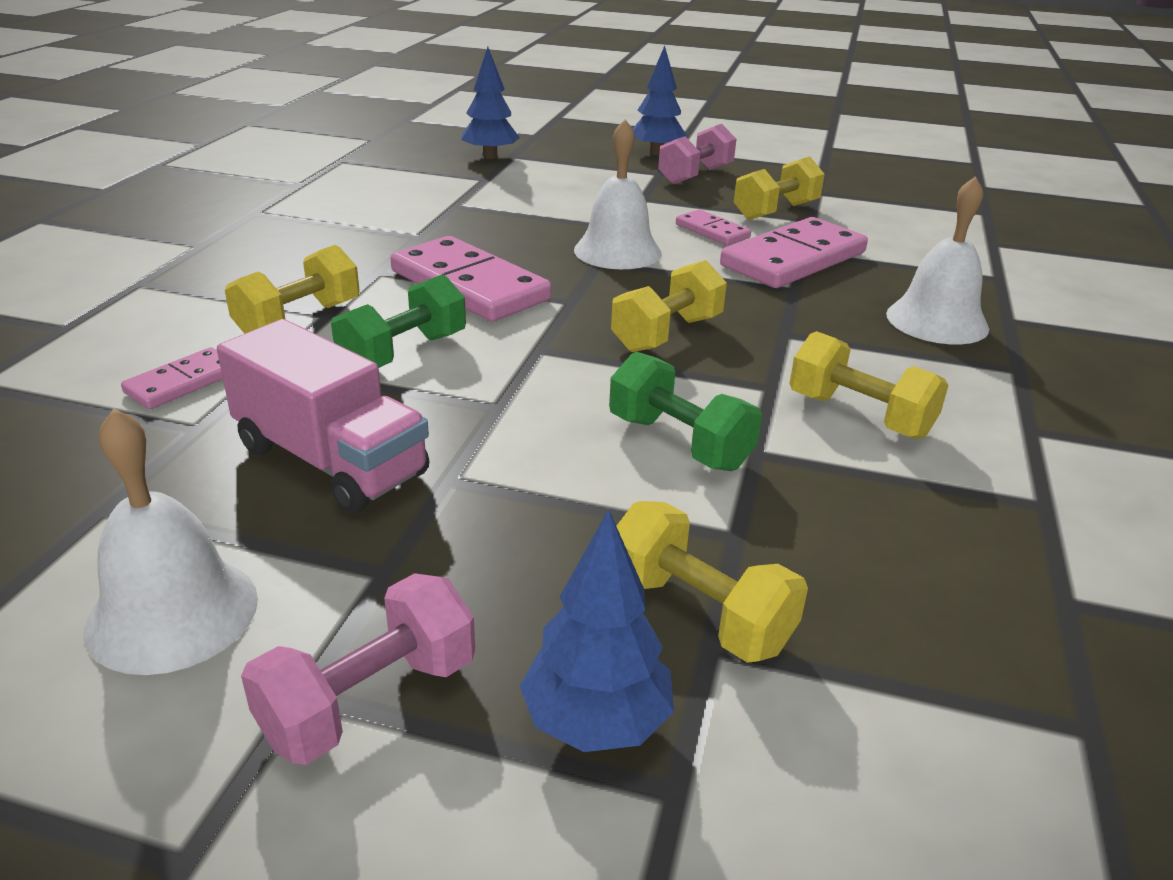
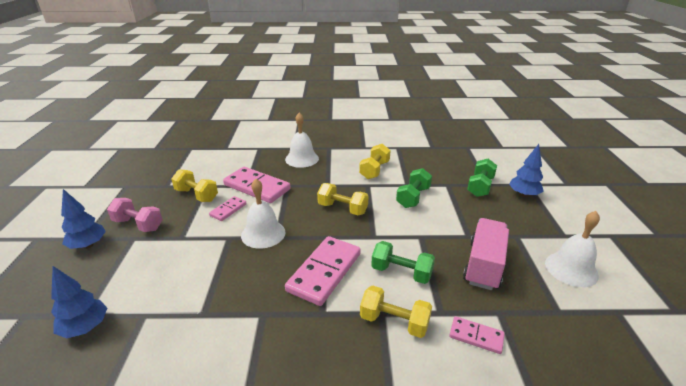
camera: 105 degrees left, 0 degrees up
(369, 700) = (553, 225): pink dumbbell -> none
(698, 613) = (480, 187): yellow dumbbell -> green dumbbell

